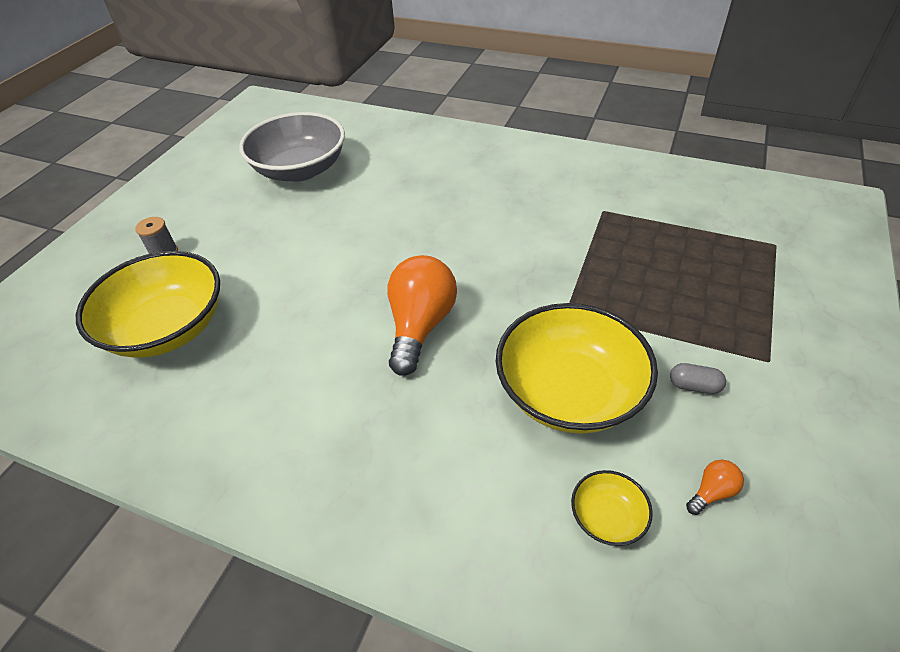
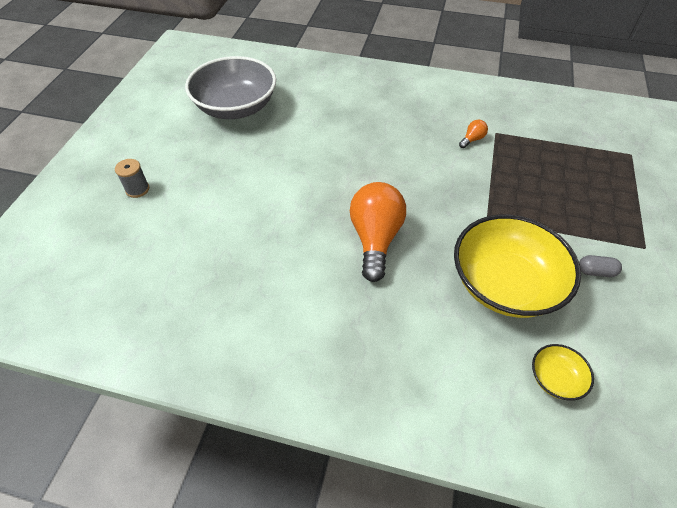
camera: 10 degrees left, 5 degrees up
(168, 328) = (162, 256): yellow bowl -> none
(712, 492) = (625, 352): orange light bulb -> orange light bulb (472, 139)

